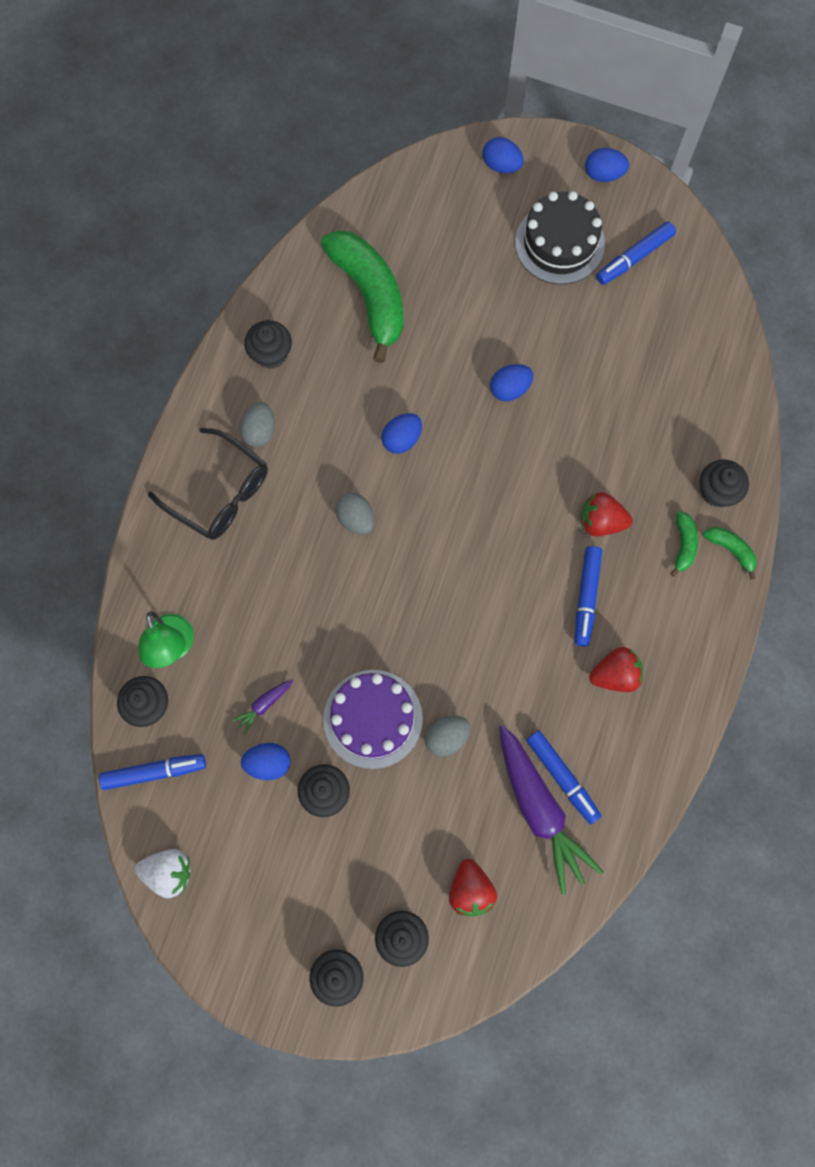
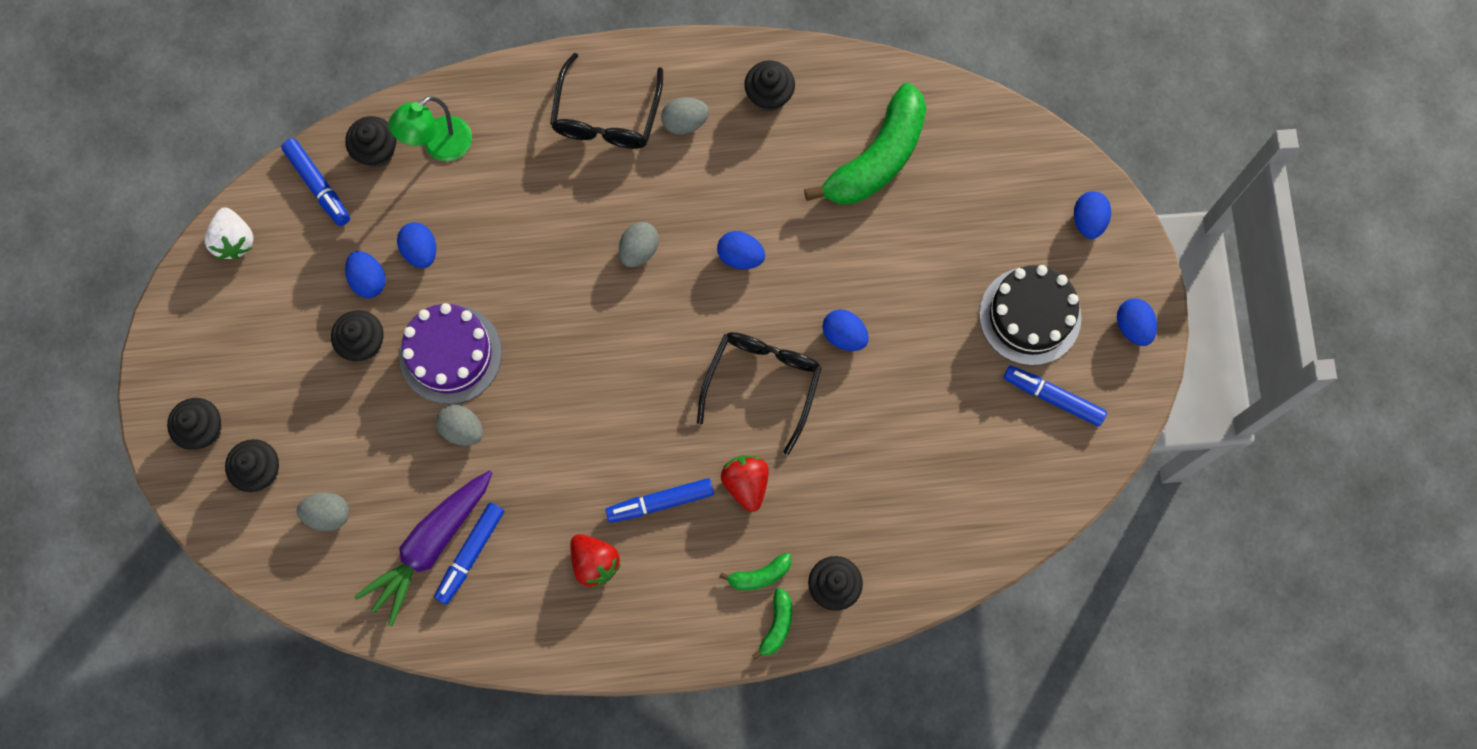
camera: 65 degrees right, 0 degrees up
(263, 705) = (420, 251): purple carrot -> blue egg
(470, 890) = (328, 514): red strawberry -> grey egg
(521, 471) = (762, 384): none -> black glasses

